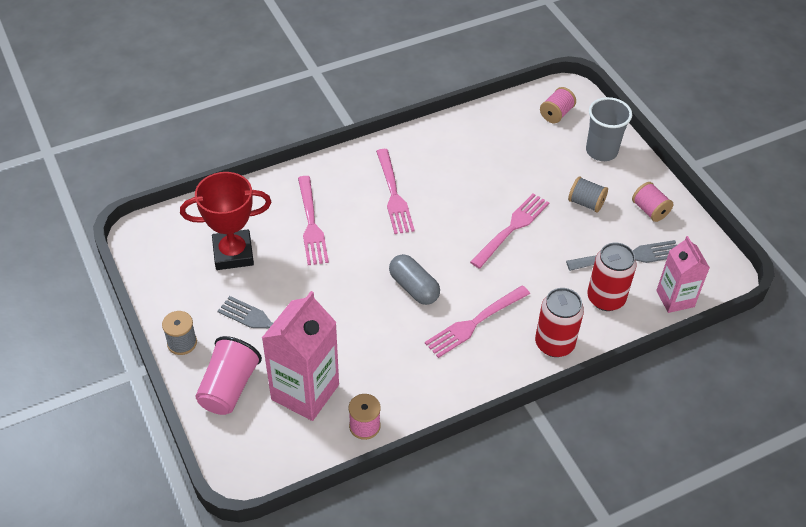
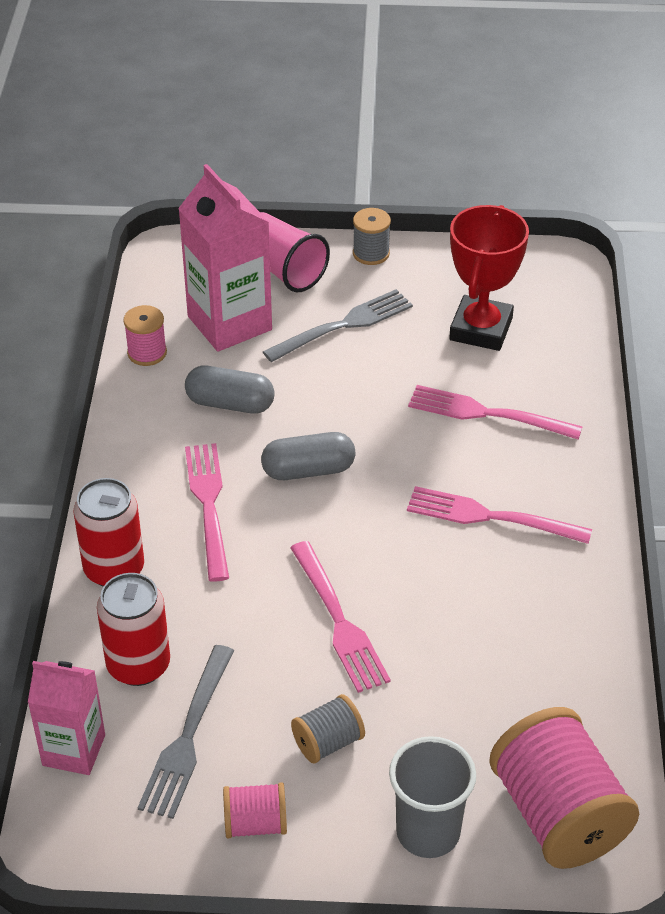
camera: 120 degrees right, 5 degrees down
(383, 353) = (230, 403): none -> grey capsule
(556, 114) = (557, 814): pink spool -> pink spool, size x2.03

